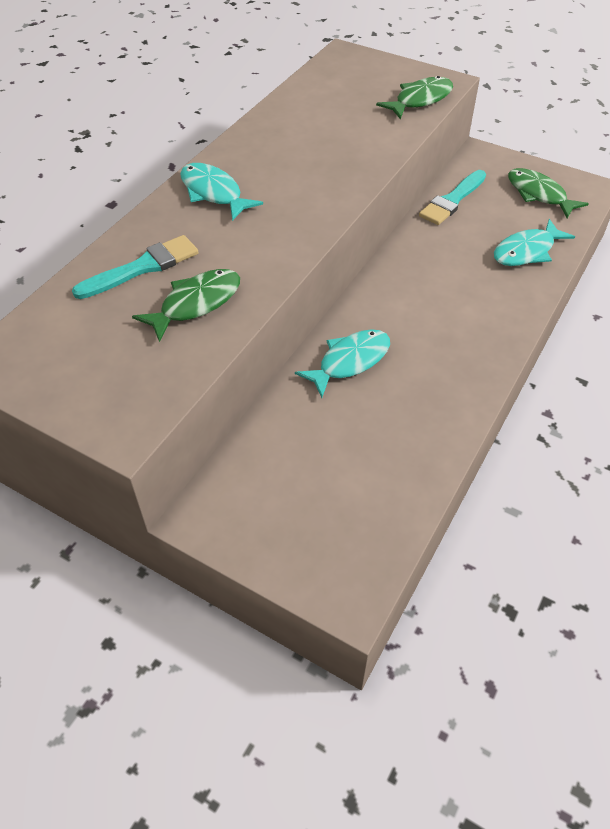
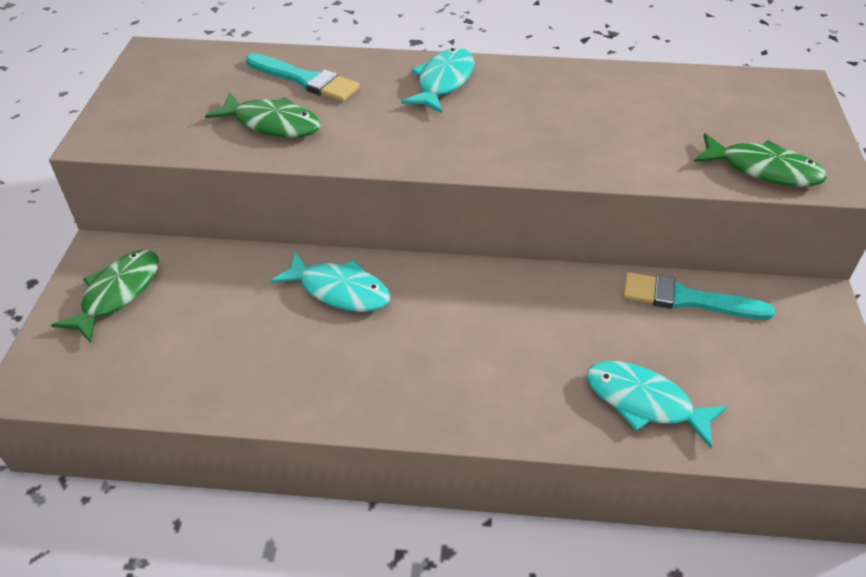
camera: 65 degrees right, 5 degrees down
(539, 194) = (786, 387): green fish -> green fish (118, 293)

